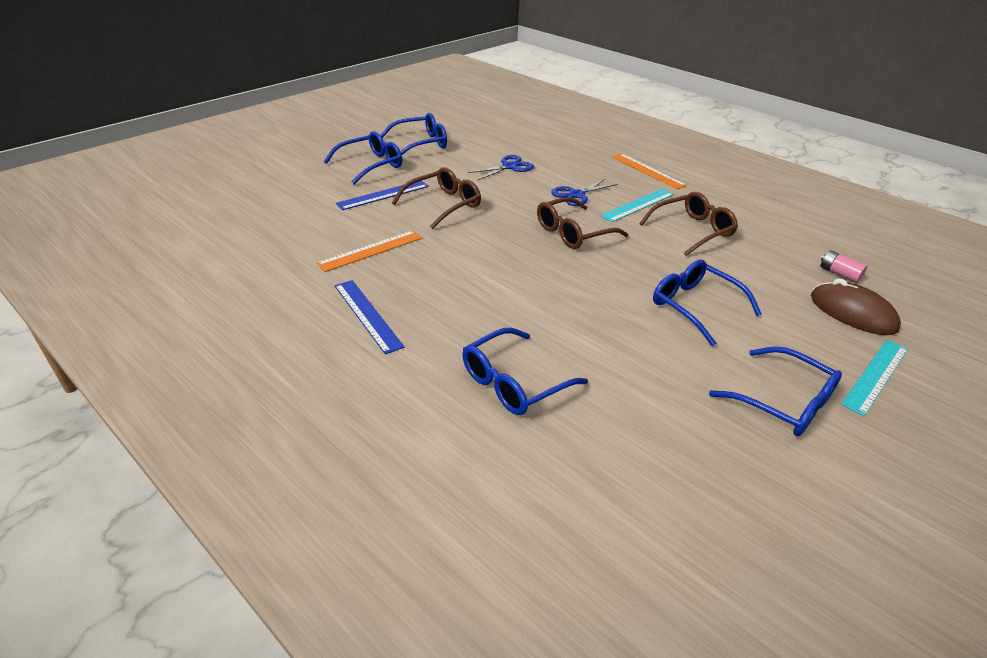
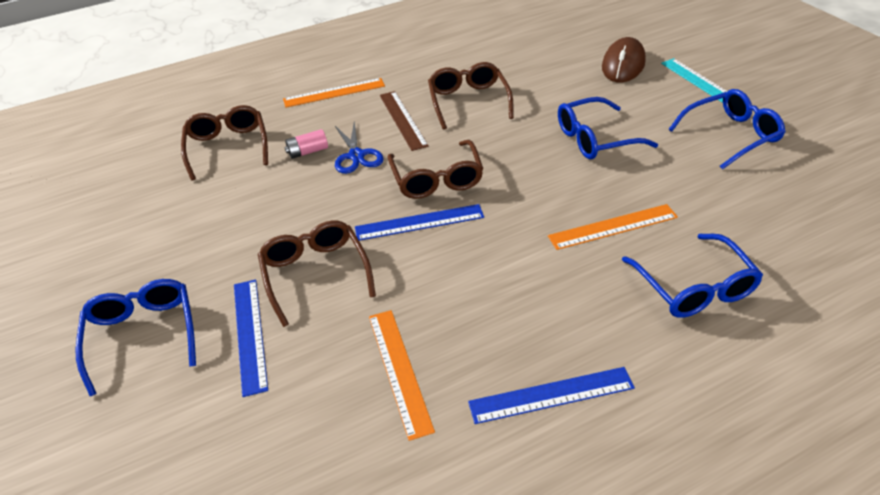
camera: 65 degrees left, 5 degrees up
(420, 143) = (115, 265): blue glasses -> none
(509, 167) = (252, 192): blue scissors -> none
(517, 233) = (419, 222): none -> blue ruler
(550, 148) = (228, 147): none -> brown glasses
(569, 328) = (612, 226): none -> orange ruler
(638, 205) = (402, 120): turquoise ruler -> brown ruler
(839, 274) = (567, 51): pink battery -> pink battery (308, 152)
(852, 313) = (623, 65): brown mouse -> brown mouse turned 45 degrees counterclockwise

